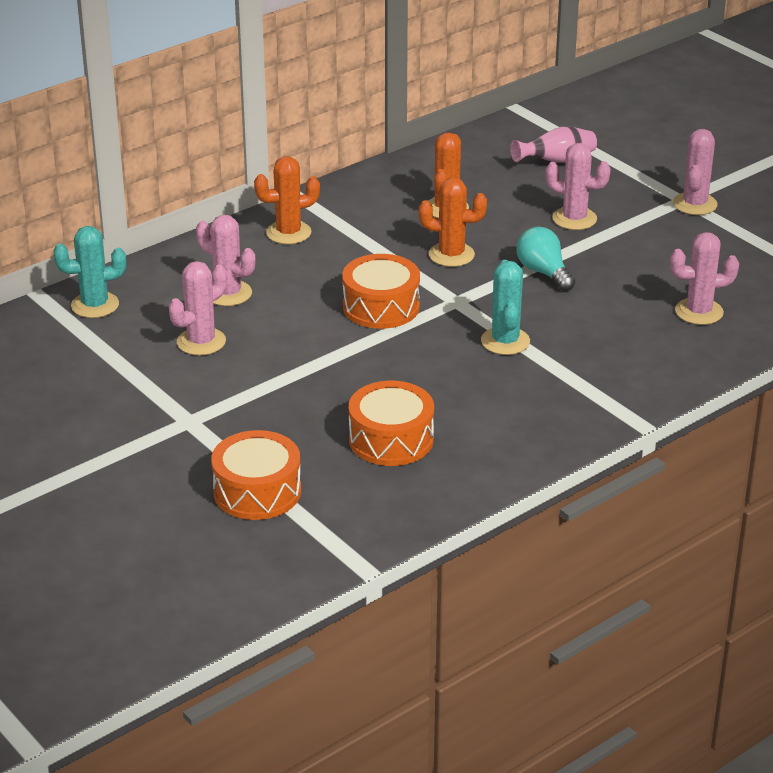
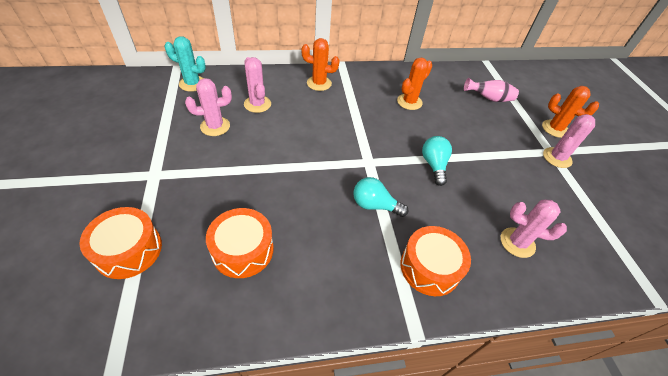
camera: 25 degrees right, 15 degrees up
(381, 307) = (324, 147): orange drum -> orange drum (430, 267)
(451, 255) = (390, 131): orange cactus -> orange cactus (555, 129)
(505, 341) = (374, 205): turquoise cactus -> turquoise light bulb
(574, 219) = (476, 137): pink cactus -> none

